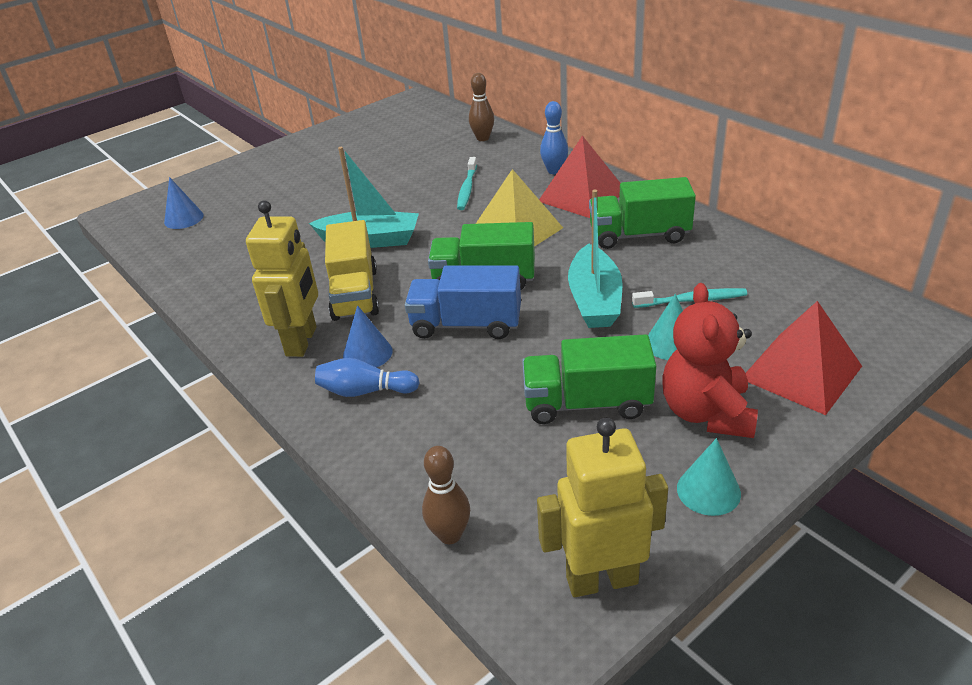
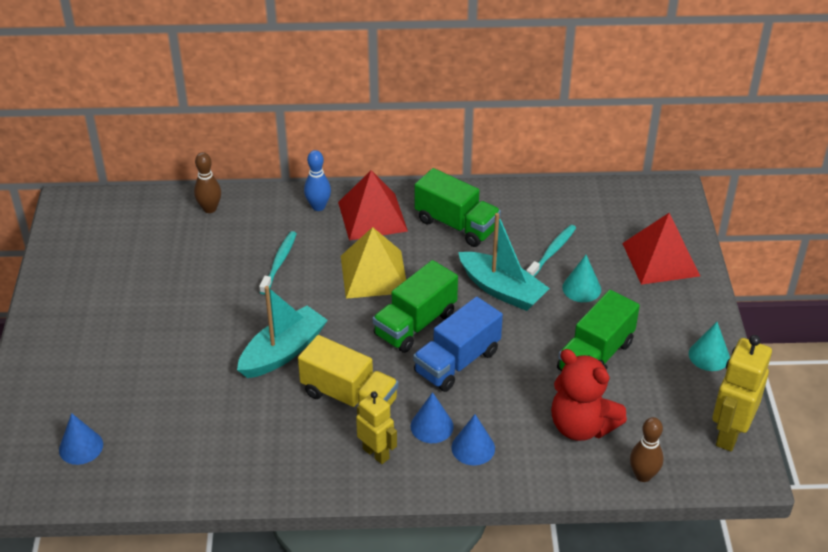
camera: 55 degrees left, 5 degrees up
(302, 341) = (376, 453): yellow robot -> yellow robot, size x0.65
(365, 391) = (473, 448): blue bowling pin -> blue cone
(467, 189) = (279, 262): turquoise toothbrush -> turquoise toothbrush turned 120 degrees counterclockwise
(639, 235) = (456, 225): green truck -> green truck turned 90 degrees counterclockwise
(706, 413) = (653, 316): red teddy bear -> red teddy bear (581, 426)

